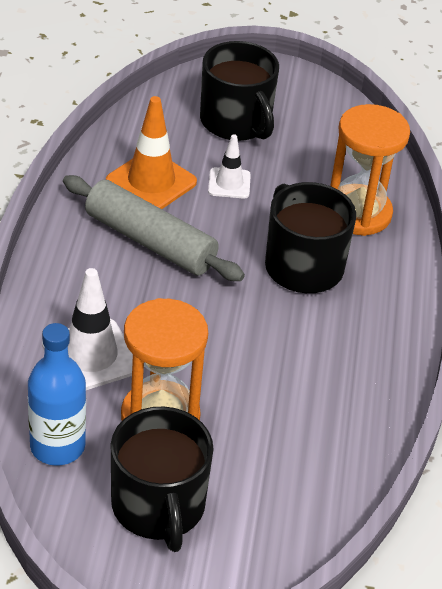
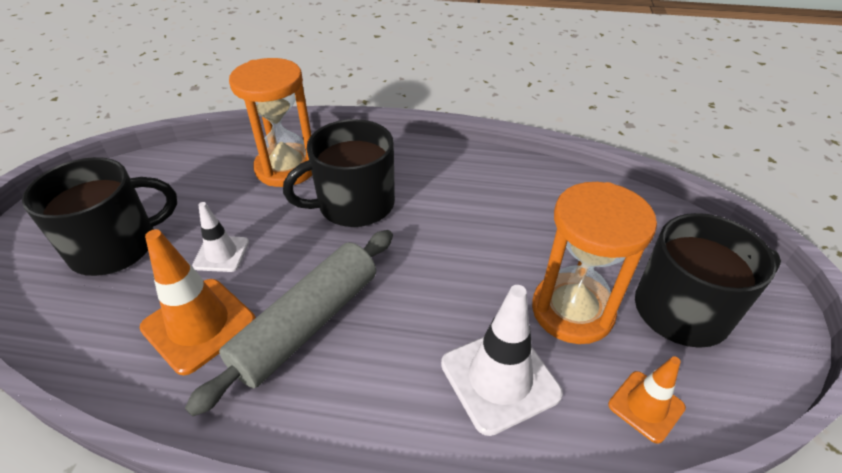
camera: 85 degrees left, 0 degrees up
(57, 446) = (646, 406): blue bottle -> orange traffic cone

